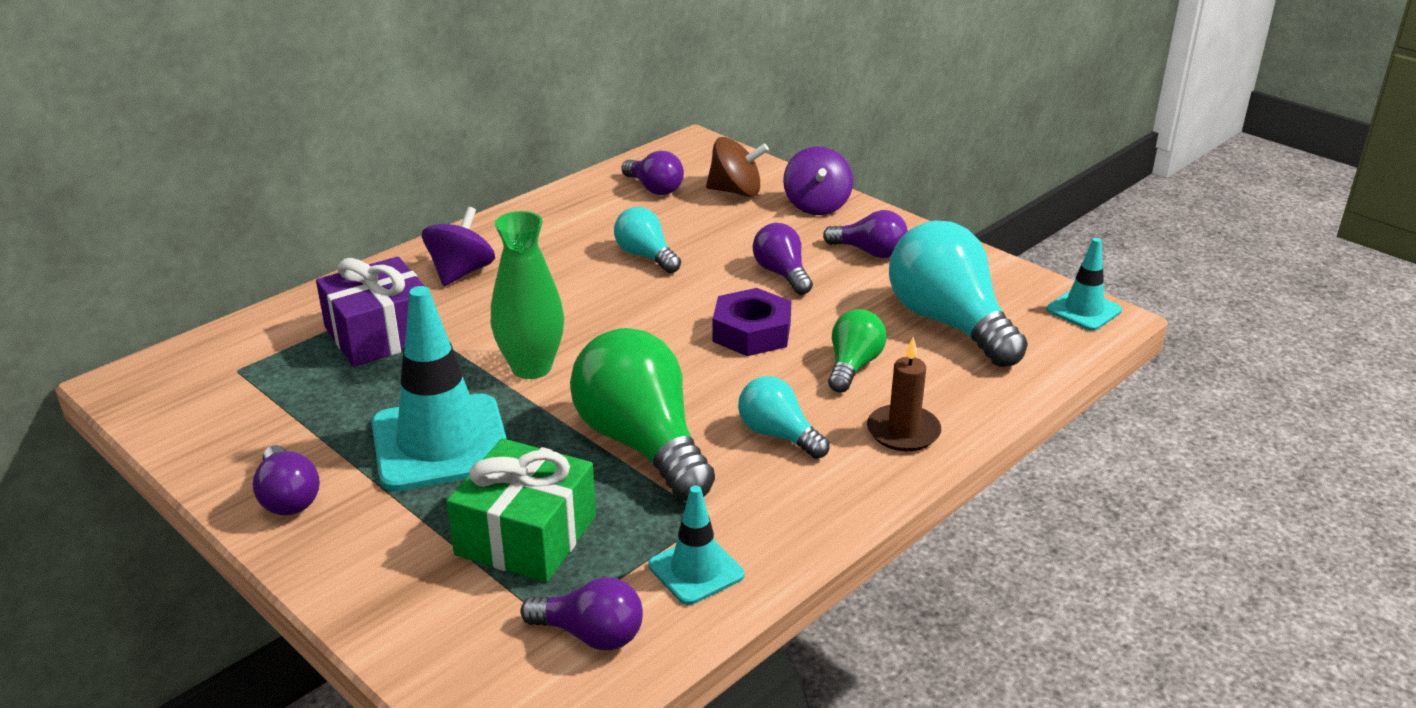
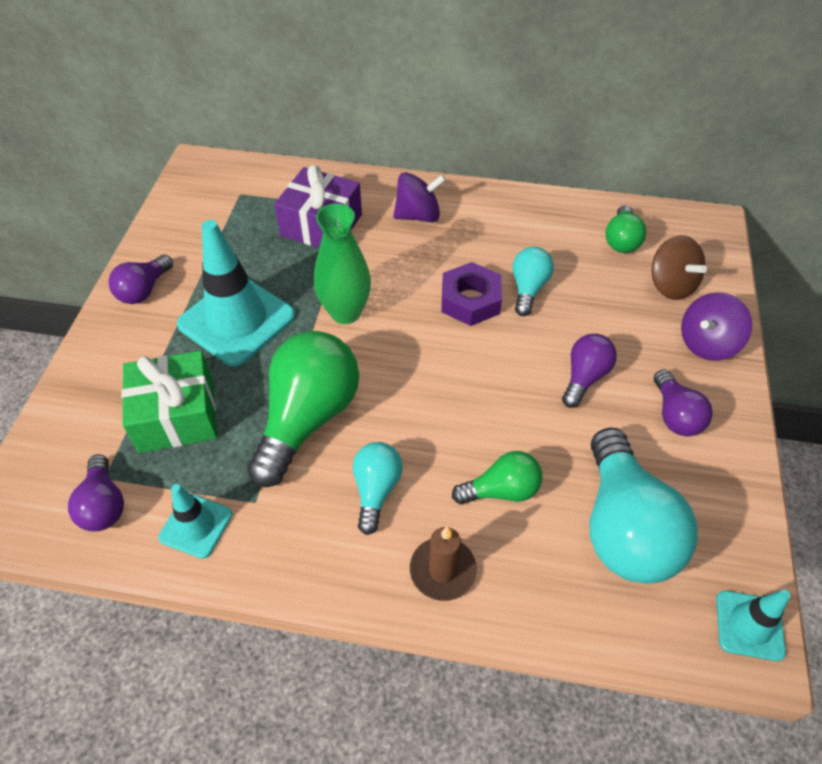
camera: 55 degrees right, 20 degrees up
(654, 188) = (621, 240): purple light bulb -> green light bulb
(752, 332) = (489, 403): purple nut -> purple nut (470, 300)
(949, 323) = (623, 526): turquoise light bulb -> turquoise light bulb turned 150 degrees clockwise

